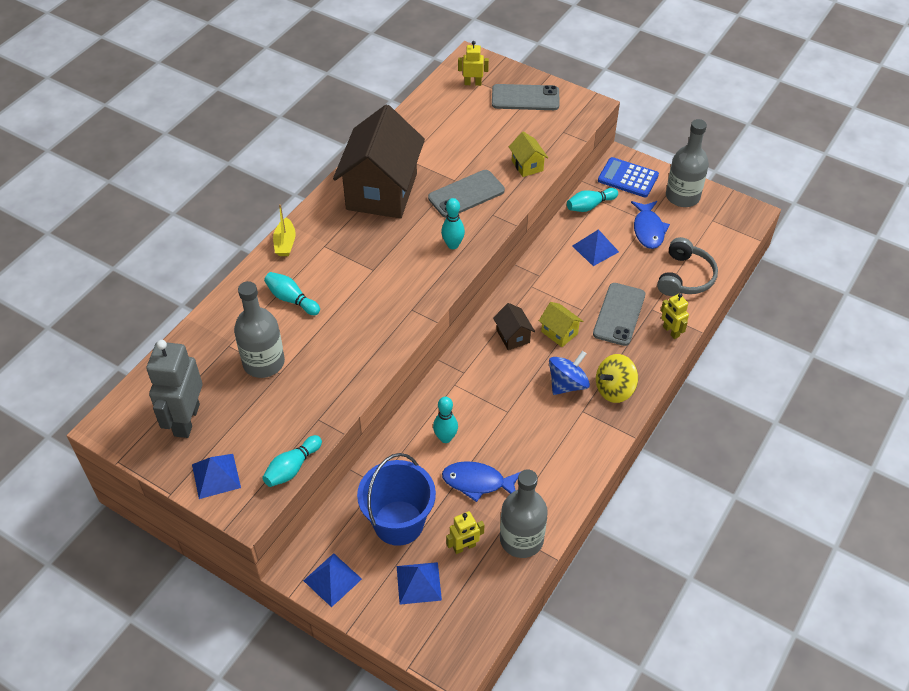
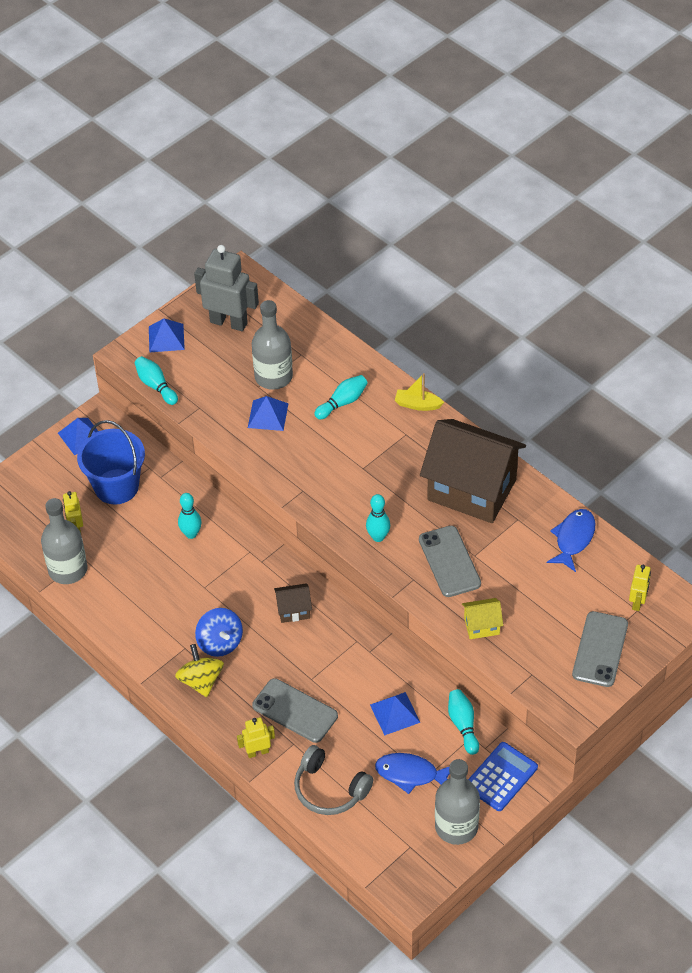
camera: 105 degrees right, 0 degrees up
(419, 583) = (56, 492): blue pyramid -> blue pyramid (268, 415)
(477, 482) = (136, 549): blue fish -> blue fish (573, 539)
(559, 332) = (286, 651): yellow house -> none

